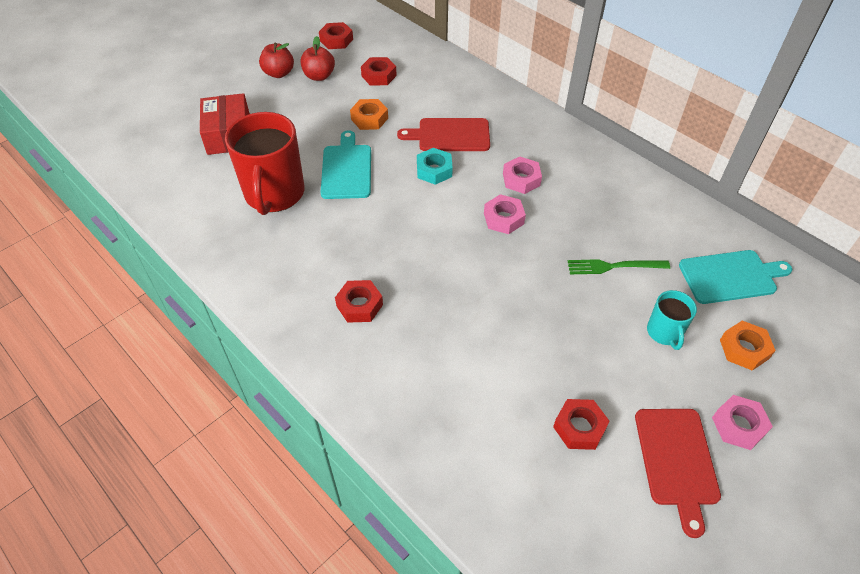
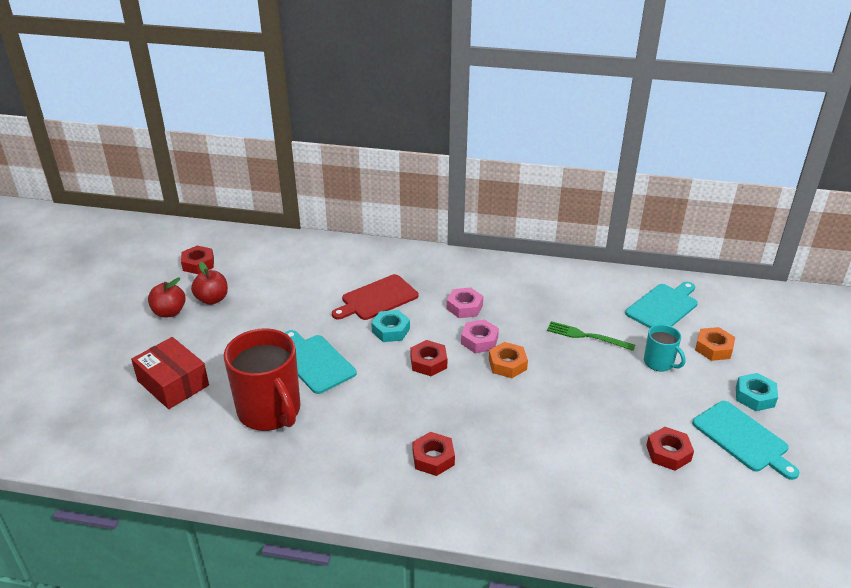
camera: 35 degrees left, 15 degrees down
(369, 119) = (295, 314): orange nut -> orange nut (507, 364)
(379, 76) = (268, 277): red nut -> red nut (428, 362)
(614, 266) = (587, 336): green fork -> green fork turned 60 degrees clockwise
(677, 460) = (742, 438): red cutting board -> turquoise cutting board
(738, 425) = (754, 396): pink nut -> turquoise nut

